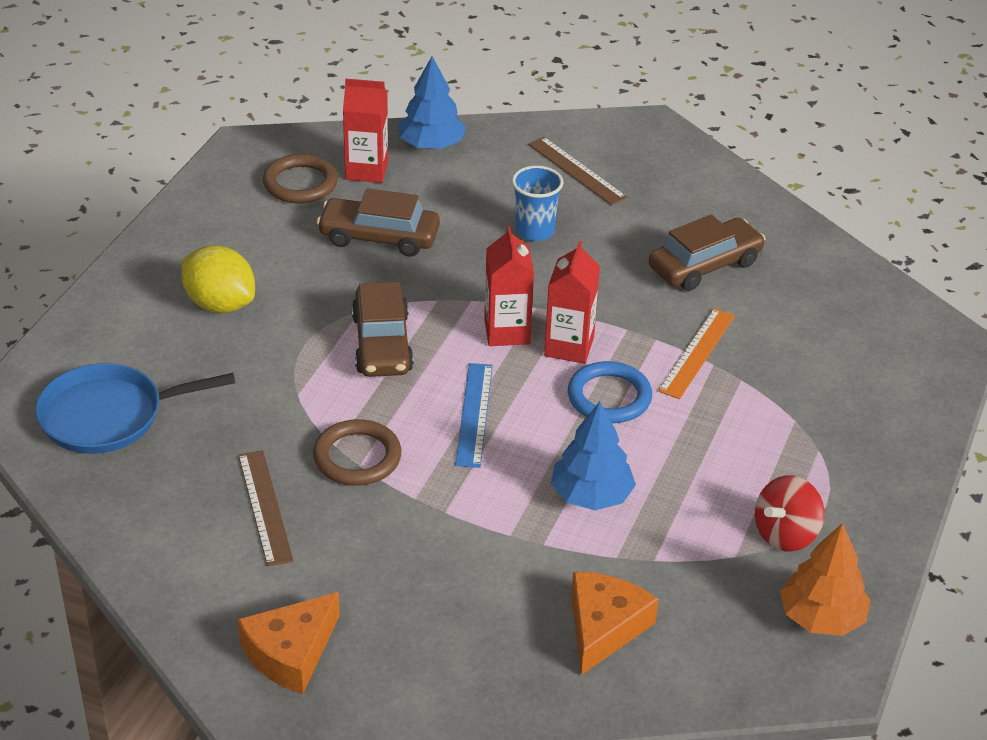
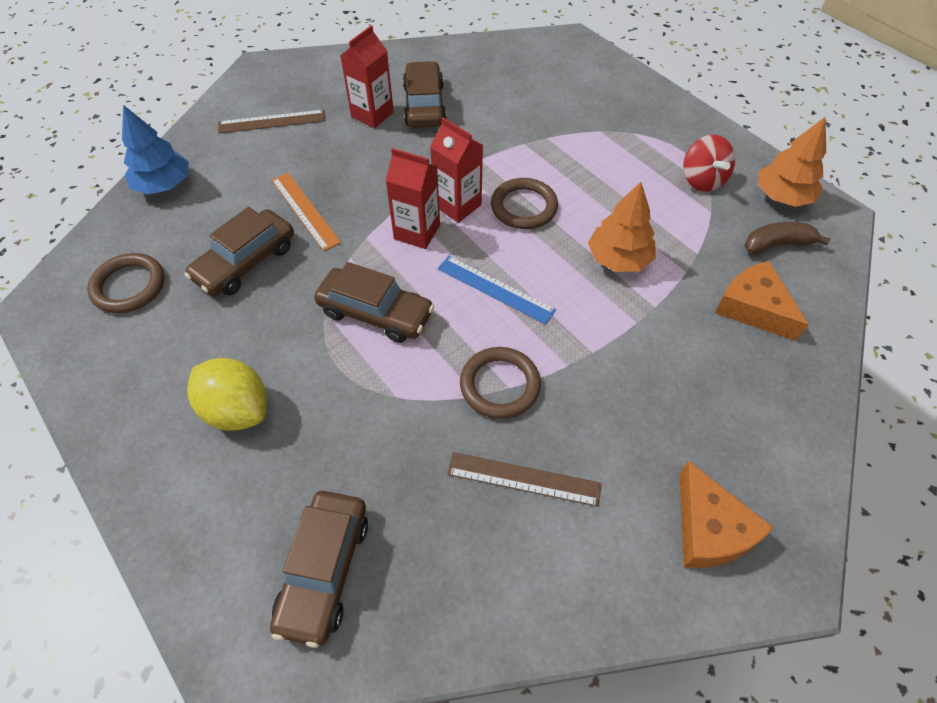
camera: 60 degrees left, 15 degrees up
(108, 416) = (324, 570): blue pan -> brown car
(220, 304) = (237, 410): yellow lemon -> yellow lemon turned 60 degrees clockwise
(366, 170) = (155, 236): red carton -> red carton (372, 114)
(534, 231) = (318, 170): blue cup -> none
(591, 495) = (618, 259): blue tree -> orange tree
(609, 397) = (524, 207): blue ring -> brown ring
(696, 353) = (508, 146): orange ruler -> orange ruler (305, 210)
(727, 629) = (777, 244): none -> brown banana

